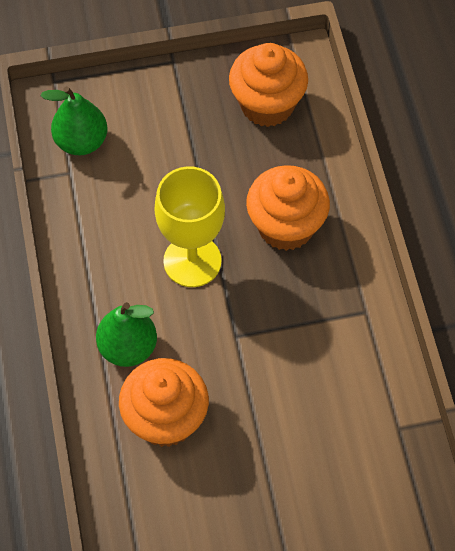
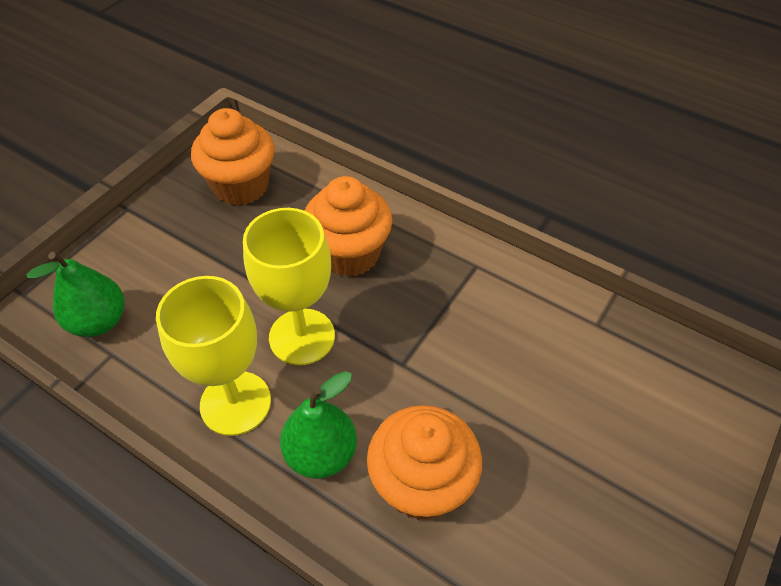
camera: 45 degrees left, 10 degrees down
(110, 271) = (235, 403): none -> yellow goblet

